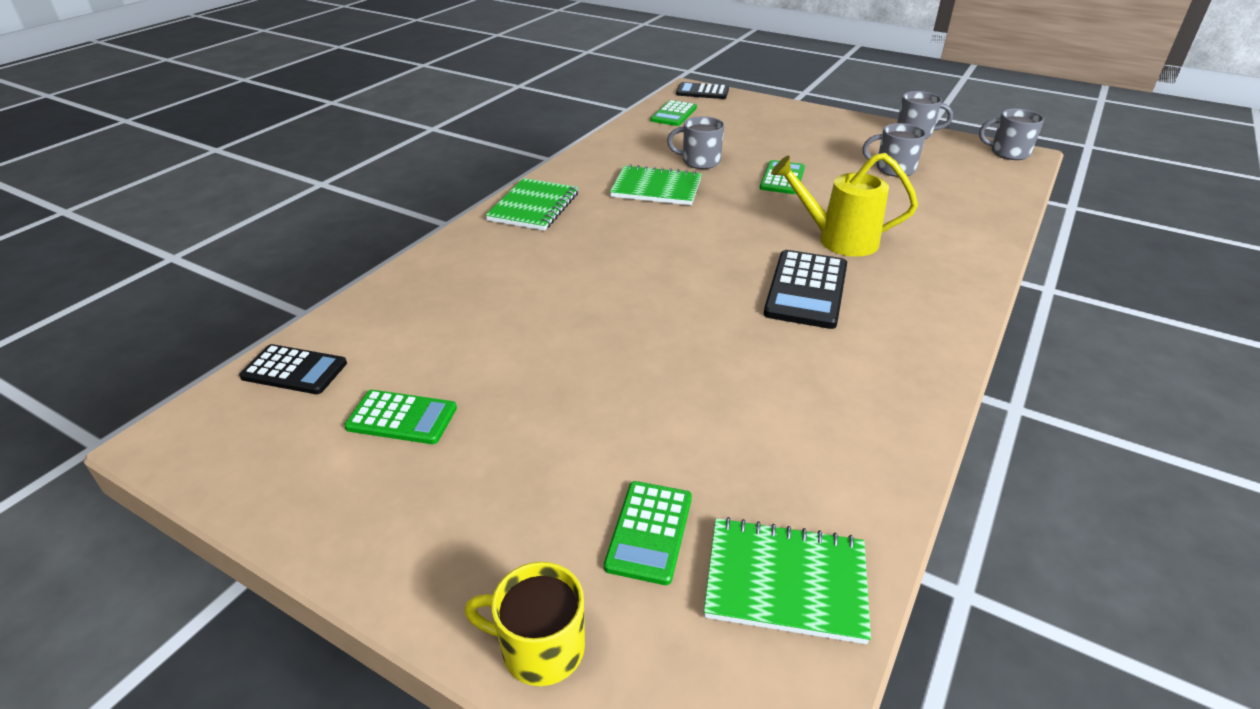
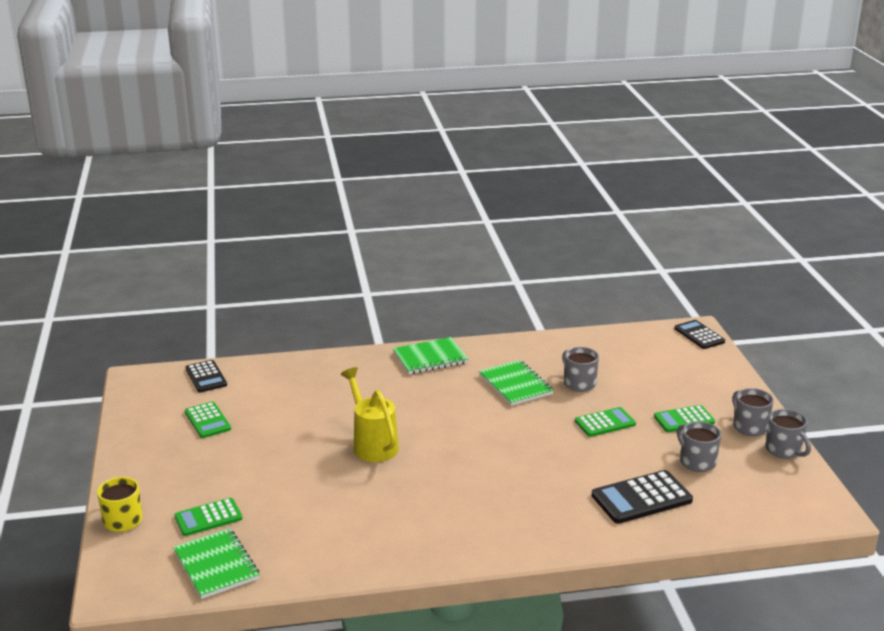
camera: 50 degrees right, 10 degrees down
(673, 114) = (638, 342): green calculator -> green calculator (684, 419)
(806, 290) = (467, 485): black calculator -> black calculator (641, 498)
(839, 240) = (548, 476): yellow watering can -> yellow watering can (372, 444)
(1008, 153) = (822, 504): grey mug -> grey mug (749, 427)

